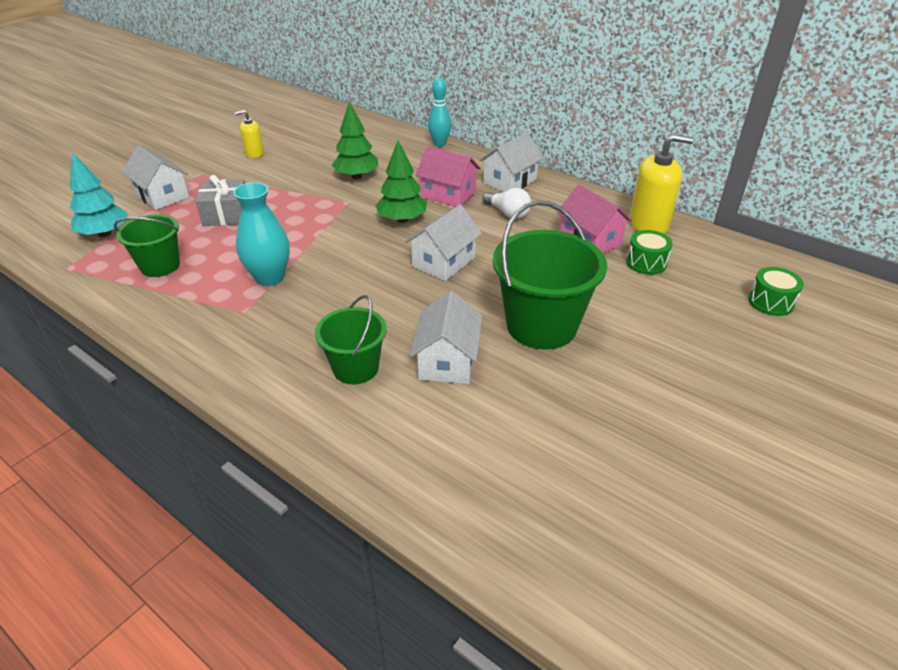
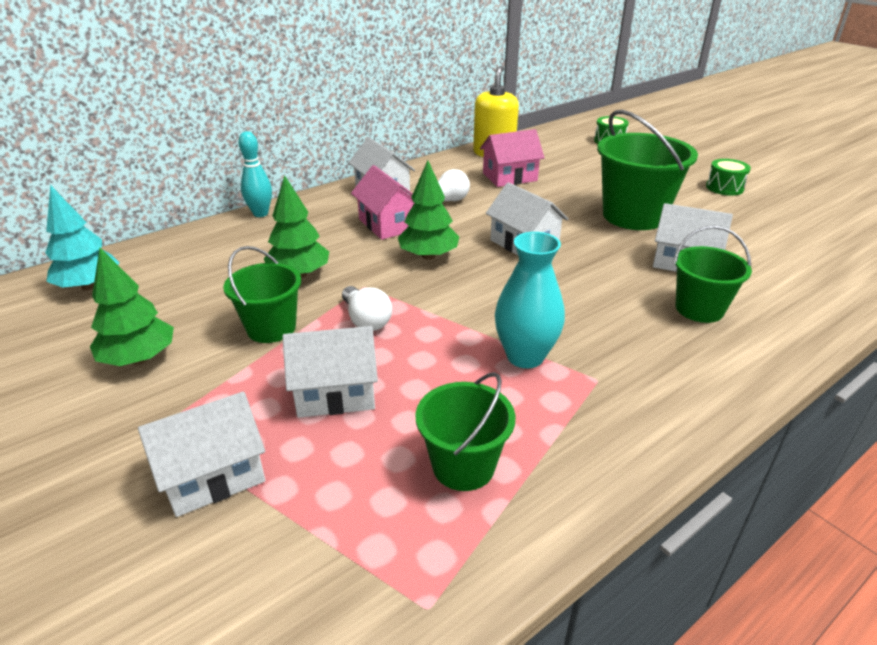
camera: 75 degrees left, 5 degrees down
(104, 233) = (317, 556): turquoise tree -> turquoise tree (89, 286)
(226, 214) = (335, 392): grey gift -> white house
(254, 153) = (139, 359): yellow soap dispenser -> green tree
(290, 181) = (271, 328): none -> green bucket
(305, 210) = (366, 320): none -> white light bulb
(448, 194) = (388, 224): pink house -> pink house turned 75 degrees counterclockwise
(646, 263) = (551, 165): green drum -> green drum (724, 188)

